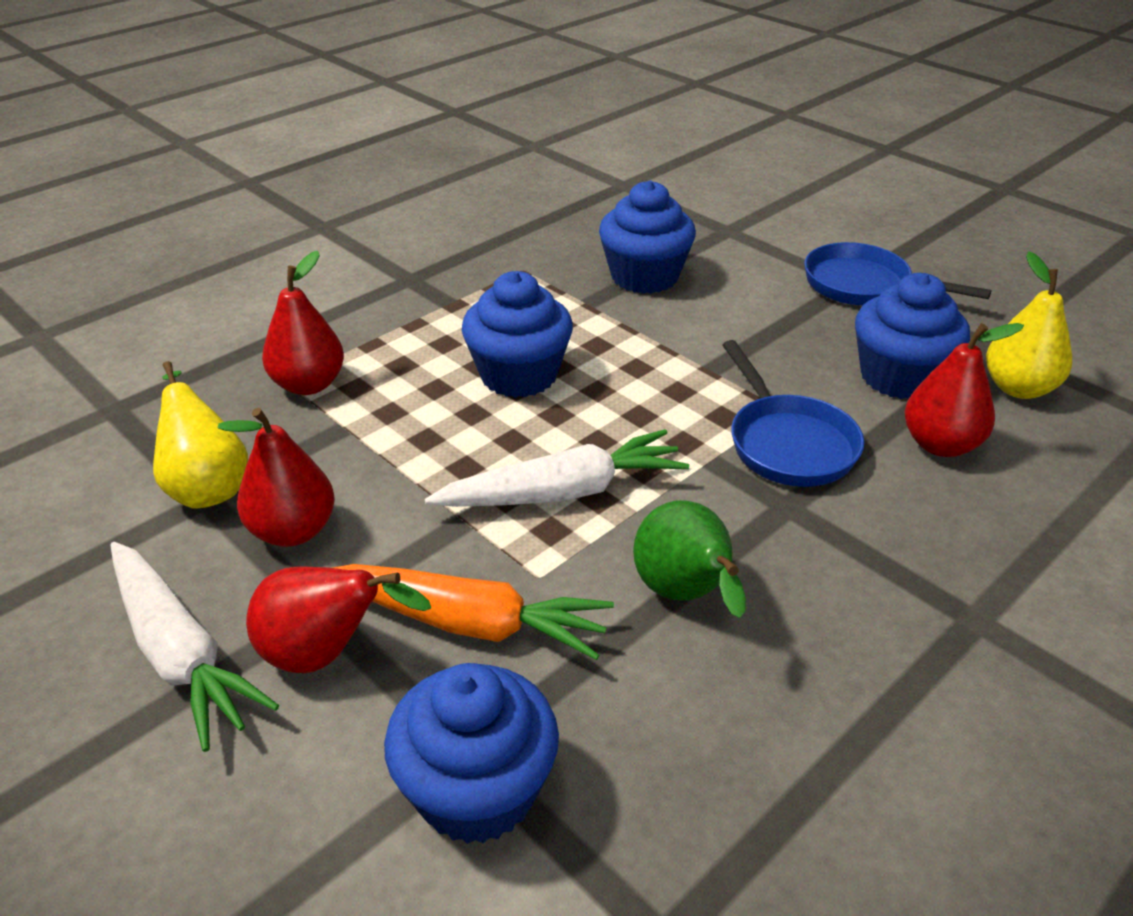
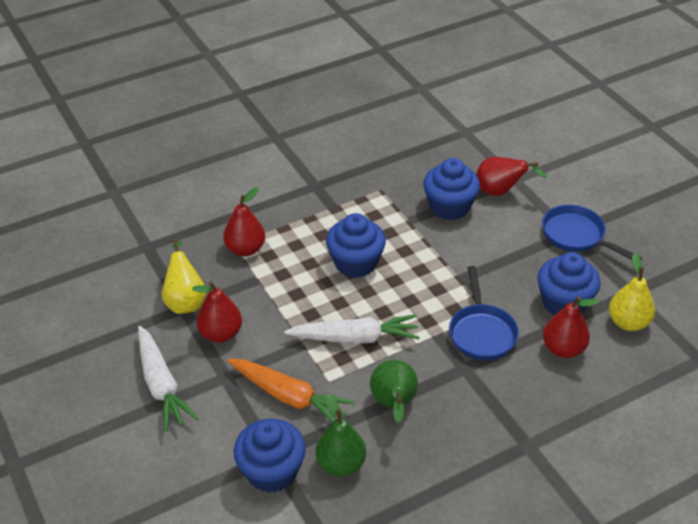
camera: 15 degrees right, 5 degrees up
(326, 654) = (223, 398): red pear -> red pear (500, 192)
(625, 739) = (341, 464): none -> green pear

